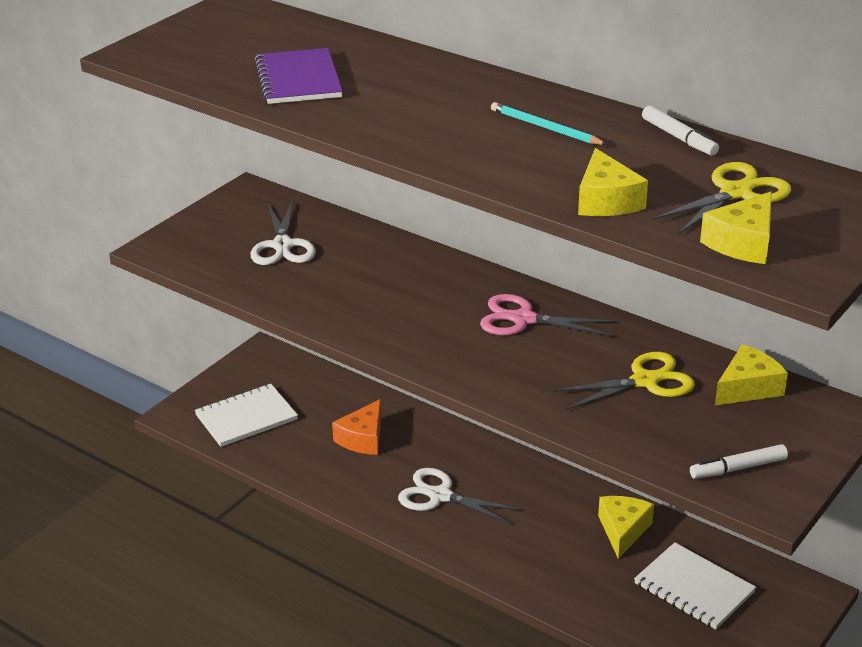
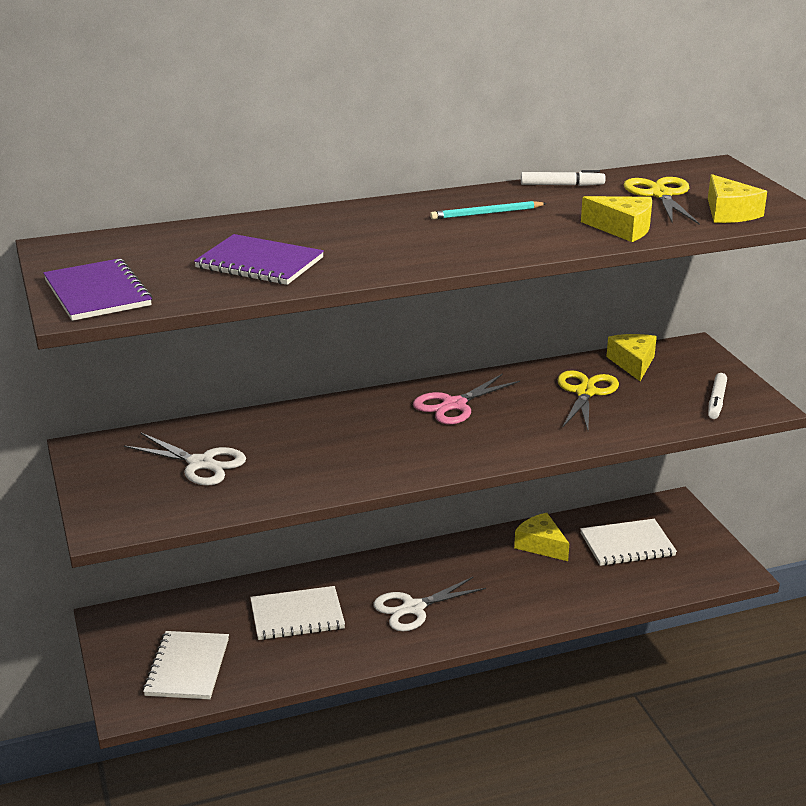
camera: 55 degrees left, 5 degrees down
(170, 48) = (97, 293): none -> purple notebook
(363, 438) = (297, 615): orange cheese -> white notebook

